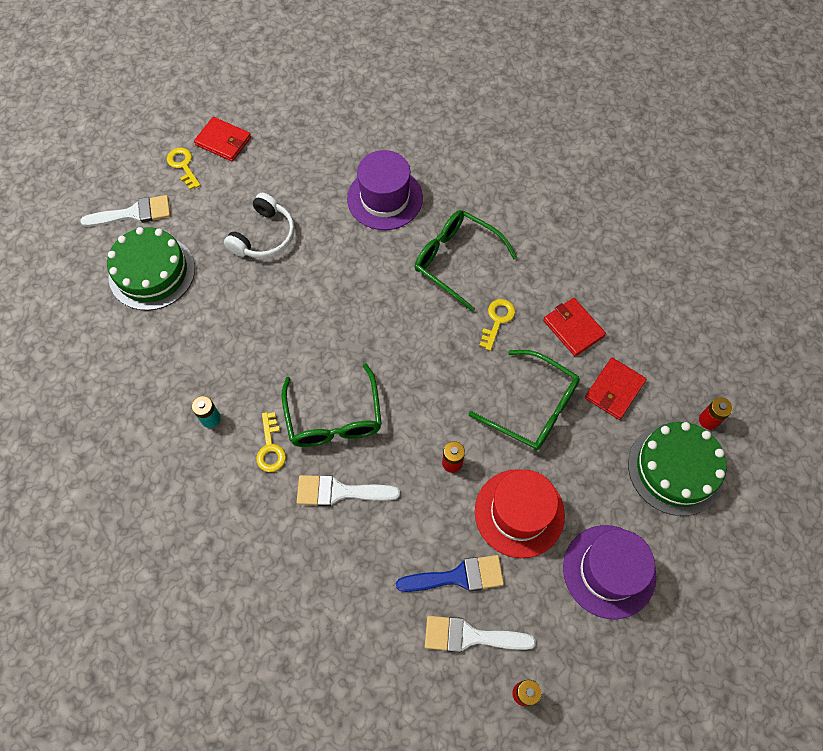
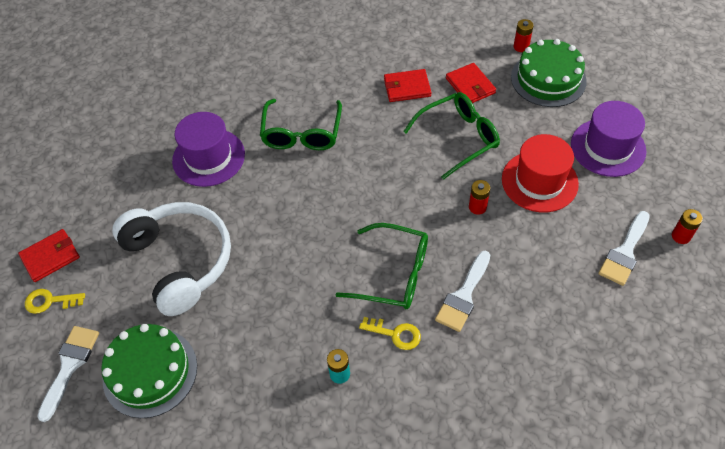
camera: 60 degrees left, 10 degrees down
(264, 236) = (179, 261): white headphones -> white headphones, size x1.66
(456, 260) = (302, 133): green glasses -> green glasses turned 60 degrees counterclockwise
(458, 576) = (573, 241): blue brush -> none
(497, 320) = (372, 129): yellow key -> none

